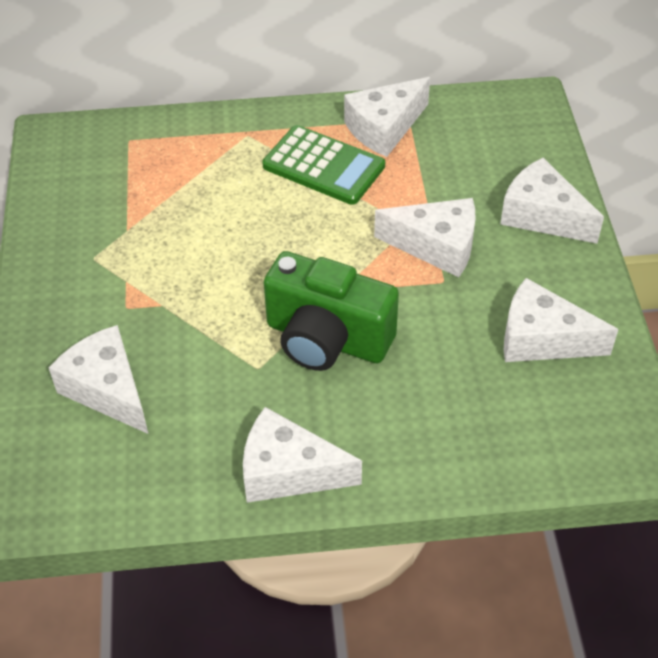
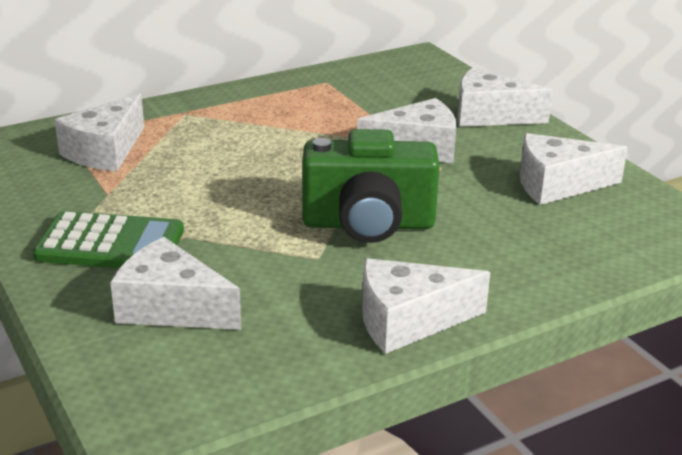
camera: 25 degrees left, 20 degrees down
(323, 166) = (273, 120): green calculator -> green calculator (110, 244)
(384, 128) = (309, 90): white cheese -> white cheese (105, 151)

